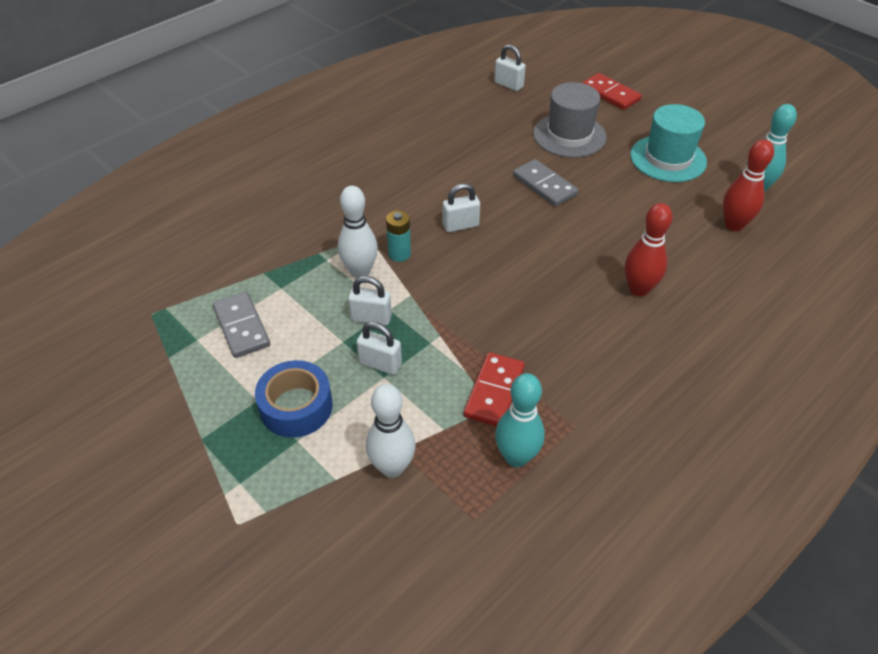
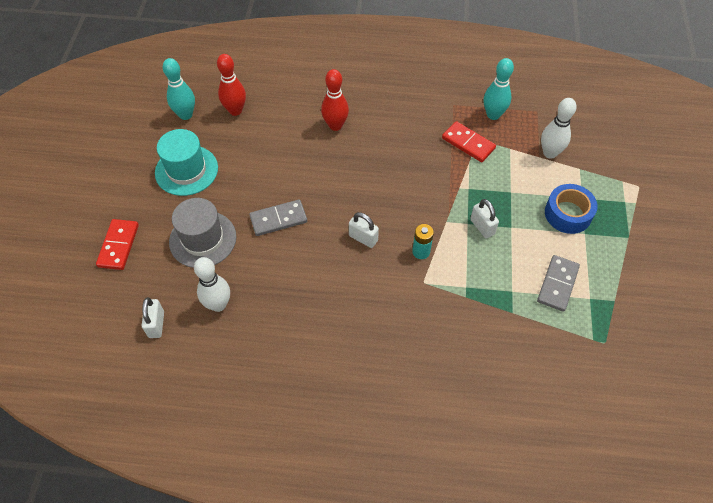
camera: 130 degrees left, 10 degrees up
(360, 272) = (456, 260): white bowling pin -> white bowling pin (218, 304)
(380, 364) = (505, 199): white padlock -> none
(494, 392) = (468, 143): red domino -> red domino turned 60 degrees clockwise
(544, 185) = (278, 219): grey domino -> grey domino turned 60 degrees clockwise

